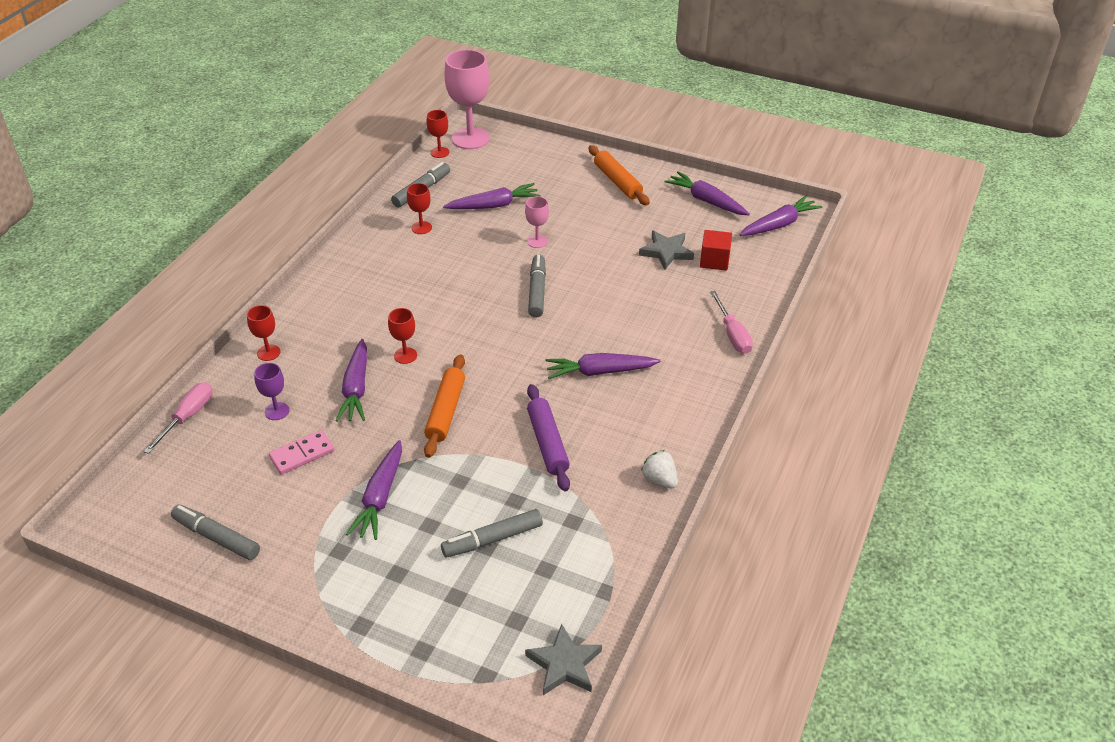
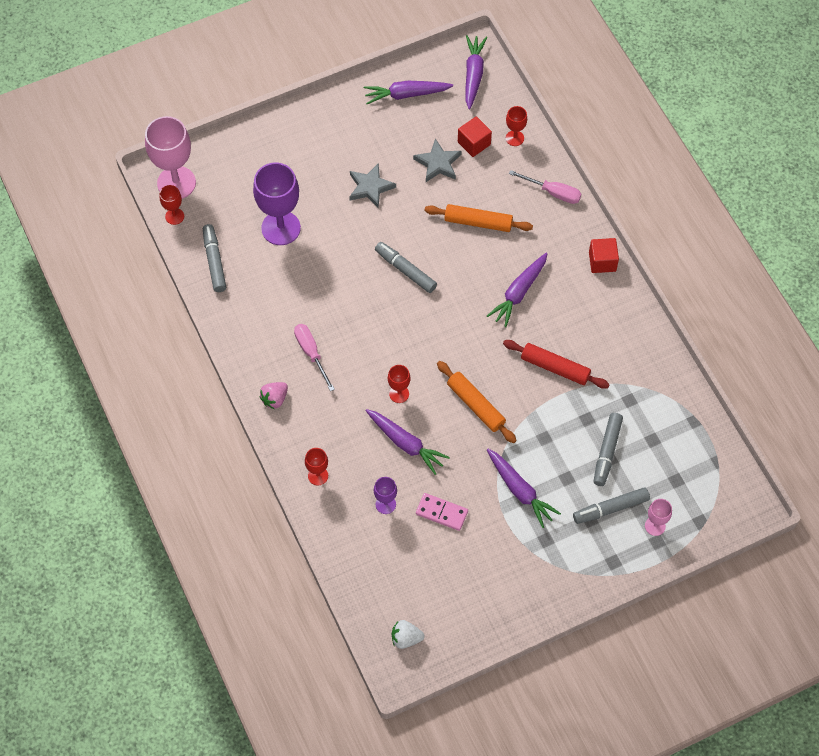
camera: 50 degrees left, 20 degrees up
(188, 417) = (342, 562): pink screwdriver -> pink screwdriver (311, 353)
(217, 537) = (475, 602): grey marker -> grey marker (611, 508)
(302, 454) = (441, 512): pink domino -> pink domino turned 75 degrees counterclockwise
(323, 287) = (275, 399): none -> pink strawberry
(421, 228) = (262, 292): red goblet -> red goblet (514, 138)
(493, 205) = (281, 228): purple carrot -> purple goblet
(537, 241) = (350, 231): pink goblet -> pink goblet (655, 526)
(547, 443) = (555, 368): purple rolling pin -> red rolling pin
(564, 664) = (724, 477): grey star -> grey star (370, 187)
(617, 181) = (330, 130): orange rolling pin -> orange rolling pin (478, 222)
(659, 479) = (637, 331): white strawberry -> white strawberry (406, 638)
(704, 409) = (602, 261): none -> red cube

